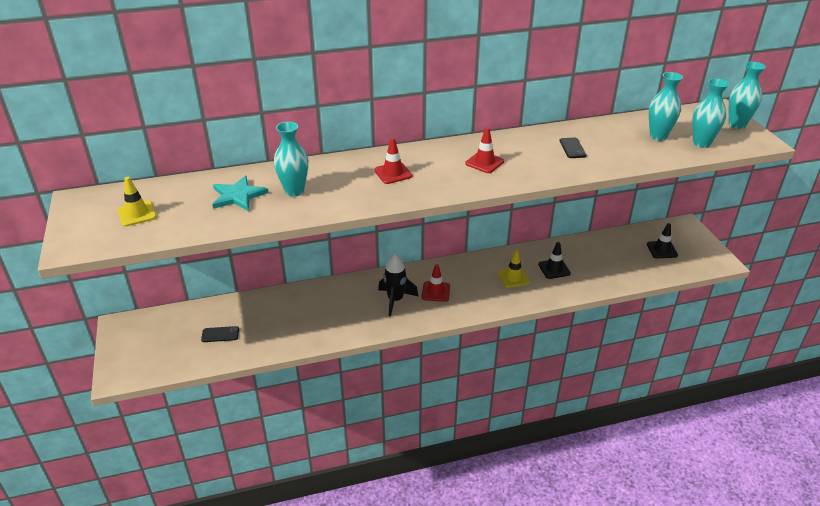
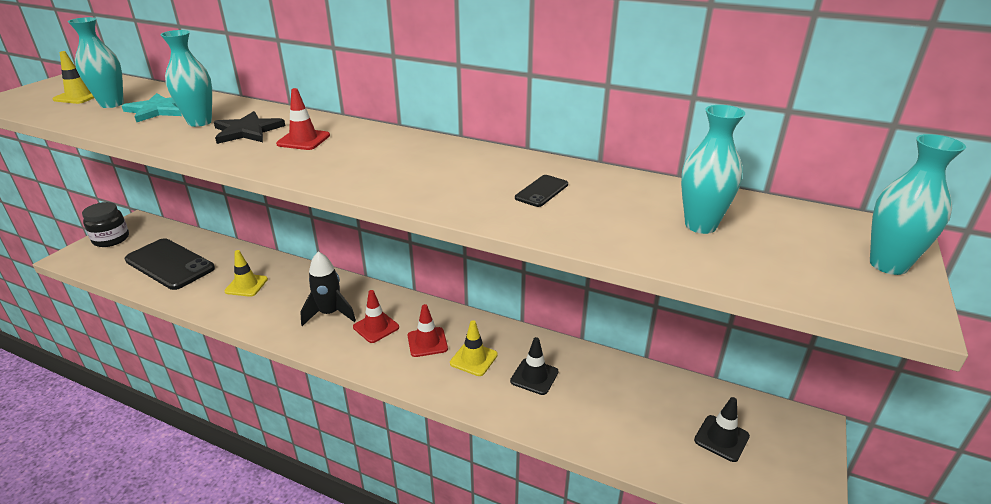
camera: 40 degrees right, 5 degrees down
(127, 346) = (111, 239): none -> black jar
(220, 334) = (170, 264): black phone -> black phone, size x2.37
(308, 315) = (246, 285): none -> yellow traffic cone
(343, 183) = (247, 131): none -> black star
(484, 162) = (408, 165): red traffic cone -> red traffic cone (427, 342)
(701, 143) = (762, 262): turquoise vase -> turquoise vase (112, 104)

